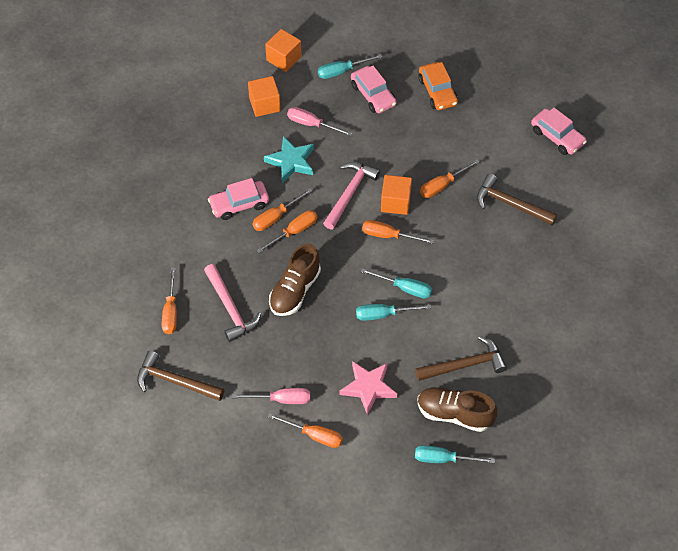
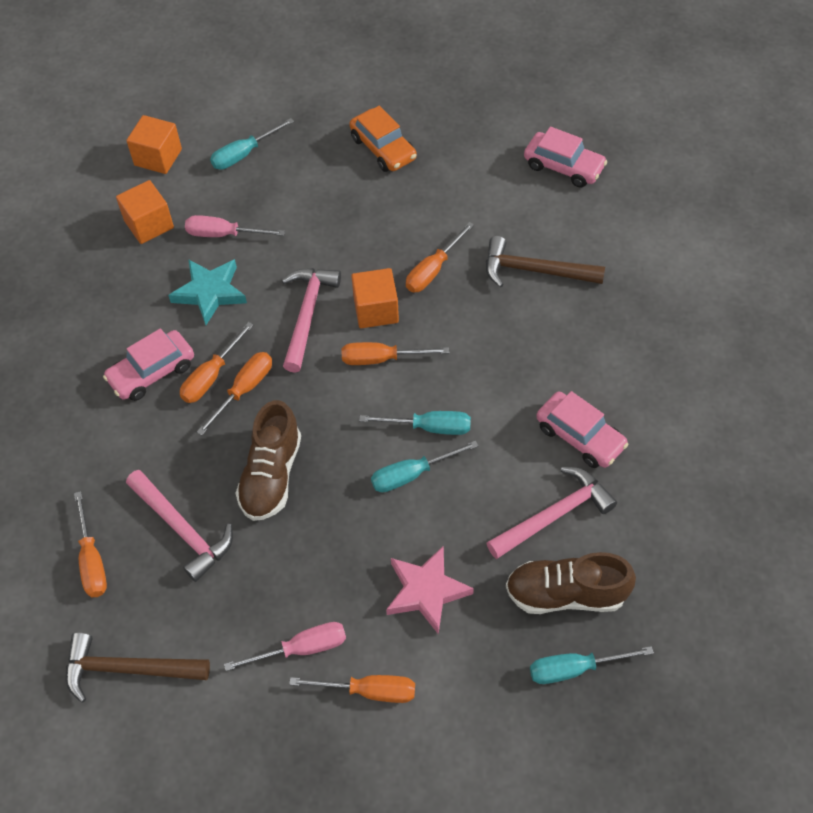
camera: 15 degrees left, 0 degrees up
(373, 95) = (297, 174): pink car -> pink car (580, 436)
(464, 365) = (554, 515): brown hammer -> pink hammer

